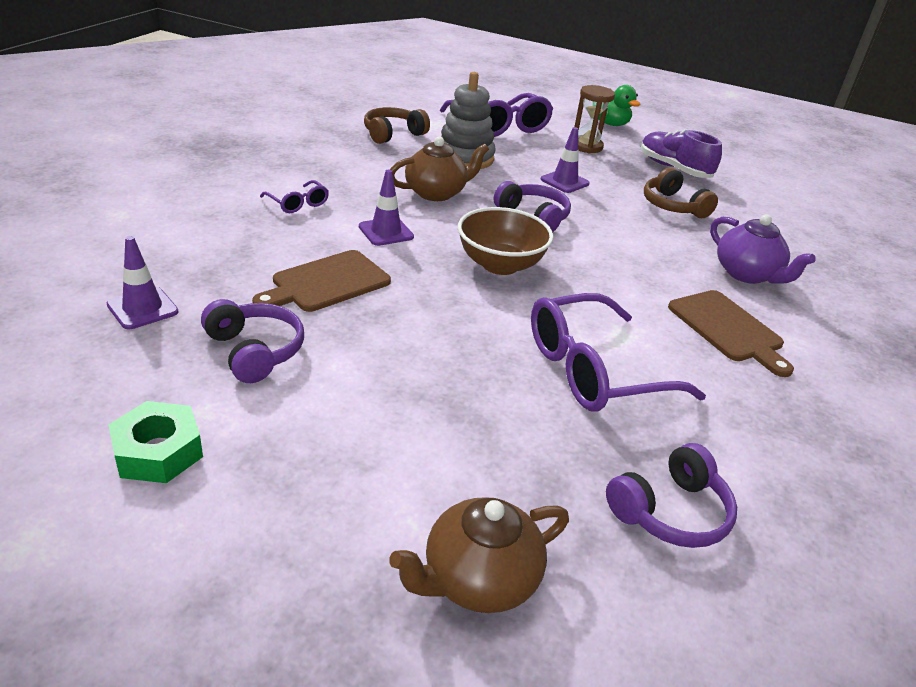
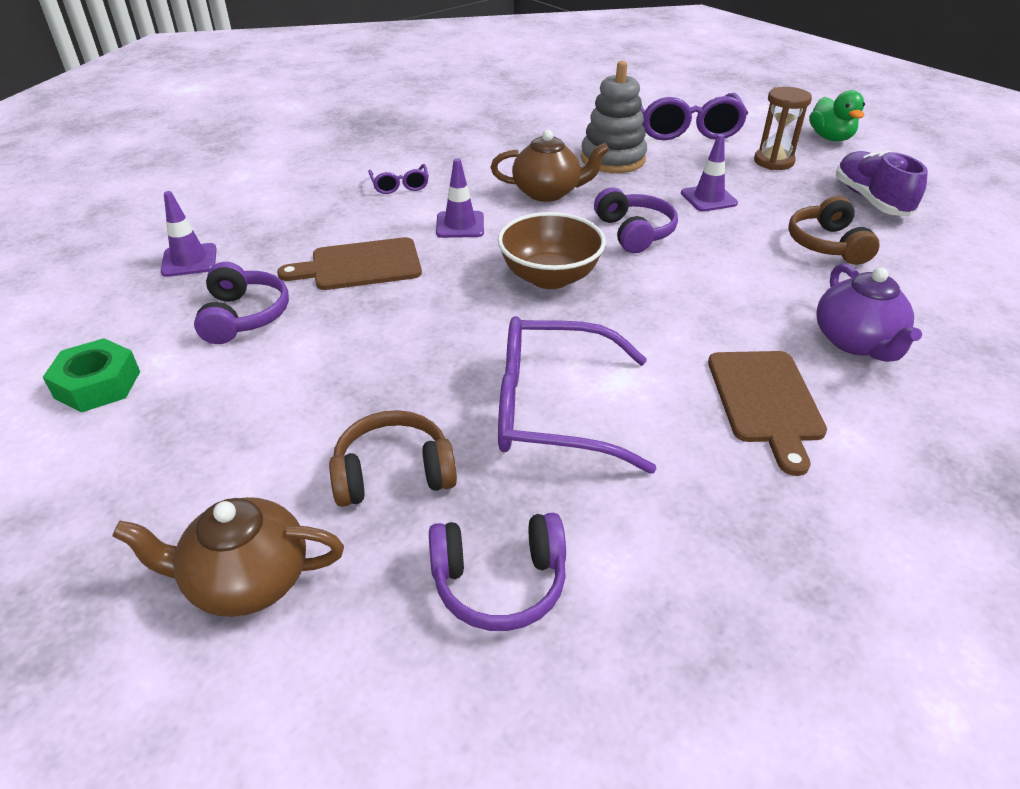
camera: 30 degrees right, 5 degrees up
(393, 134) = (555, 127): brown headphones -> brown headphones (393, 473)

